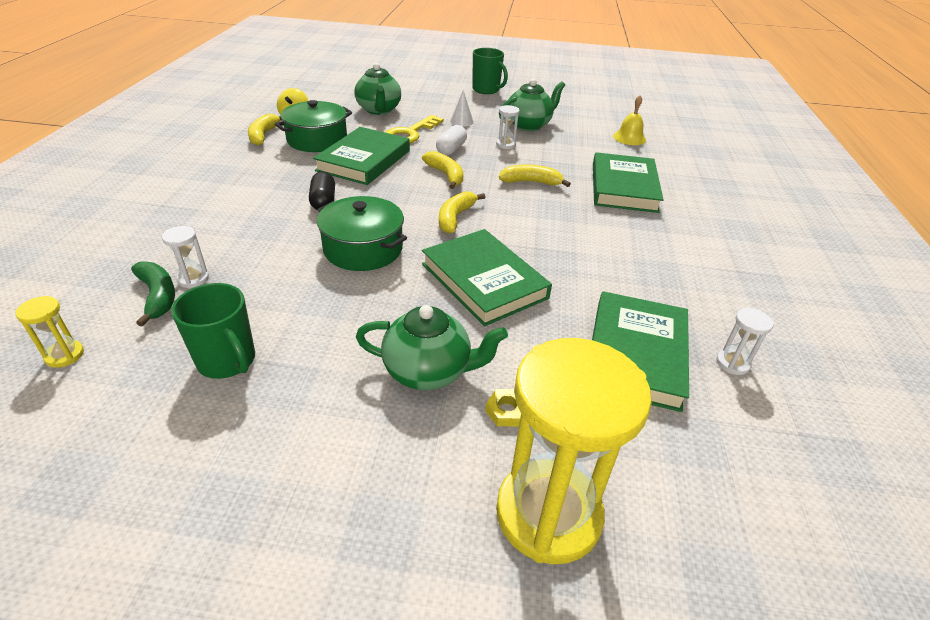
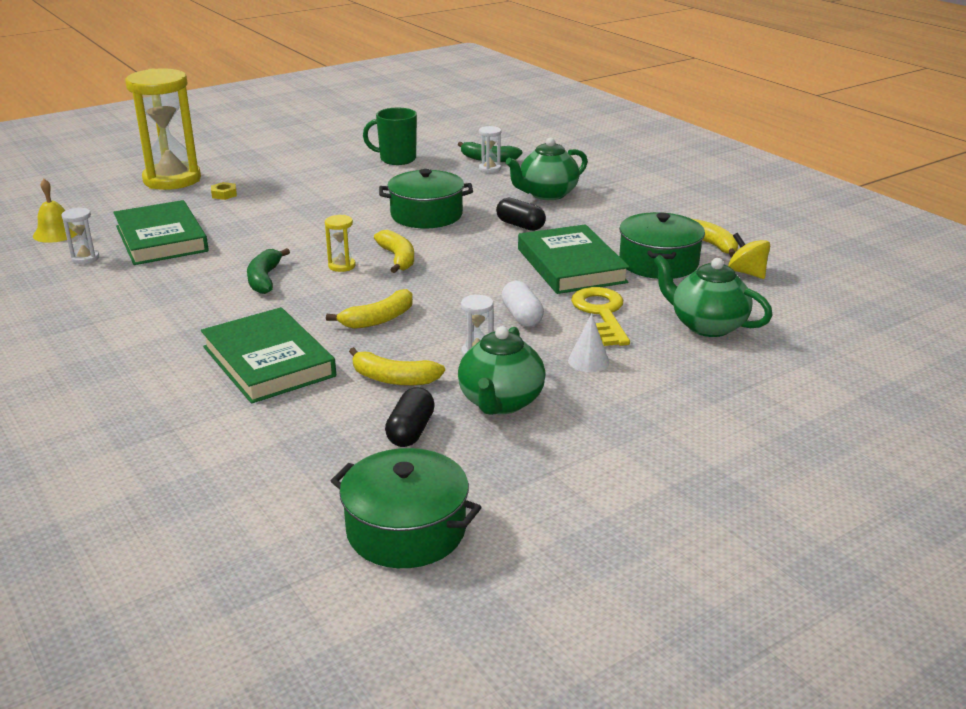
camera: 140 degrees right, 10 degrees down
(65, 355) = (473, 137): yellow hourglass -> yellow hourglass (342, 266)
(429, 371) = (286, 190): green teapot -> green teapot (547, 194)
(446, 175) = (472, 287): yellow banana -> yellow banana (393, 378)
(484, 281) = (311, 233): green book -> none
(486, 90) = (684, 449): green mug -> none
(574, 248) = (264, 279): none -> green banana
(583, 132) = (411, 431): none -> black capsule
(621, 111) = (406, 530): none -> green pot
(629, 138) = (331, 458): yellow bell -> yellow bell (56, 233)

